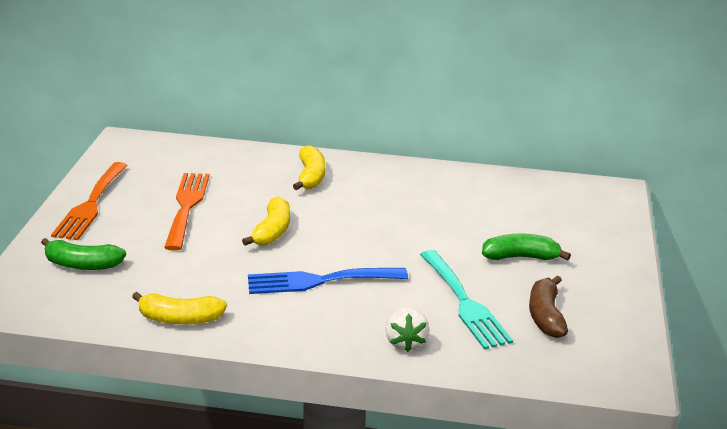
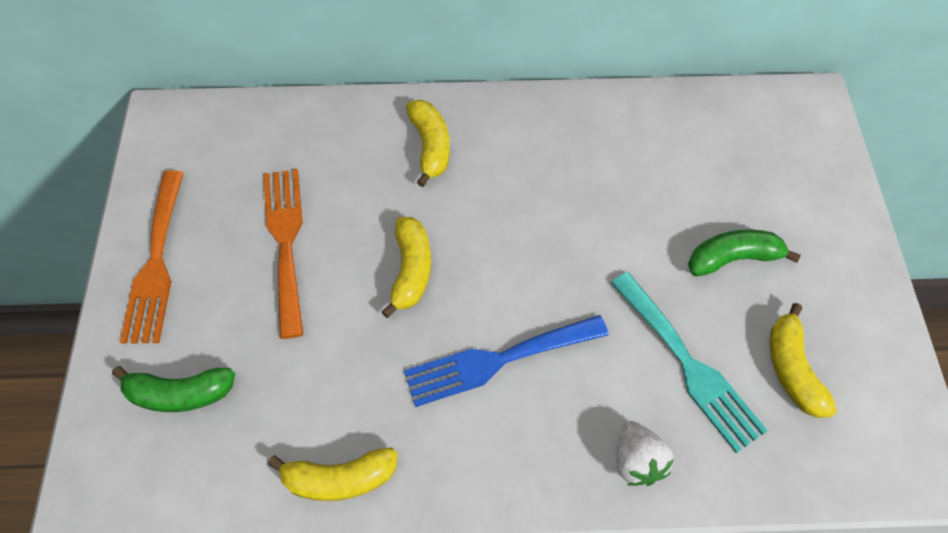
camera: 10 degrees left, 30 degrees up
(545, 315) = (792, 369): brown banana -> yellow banana

